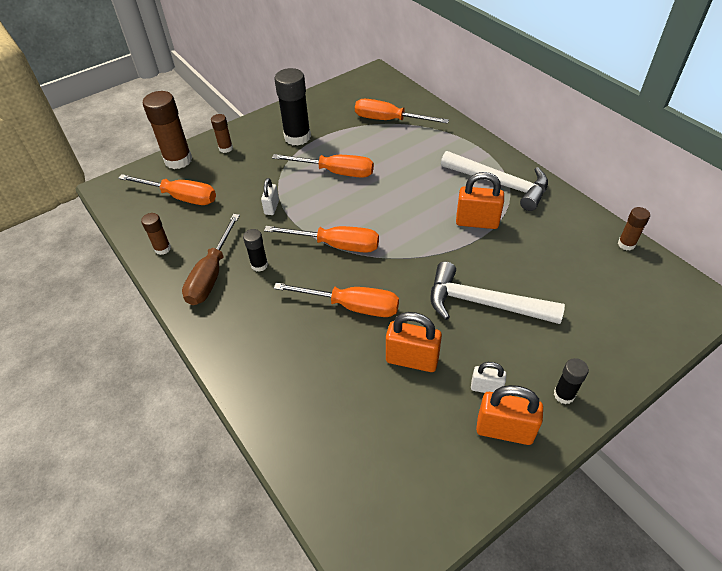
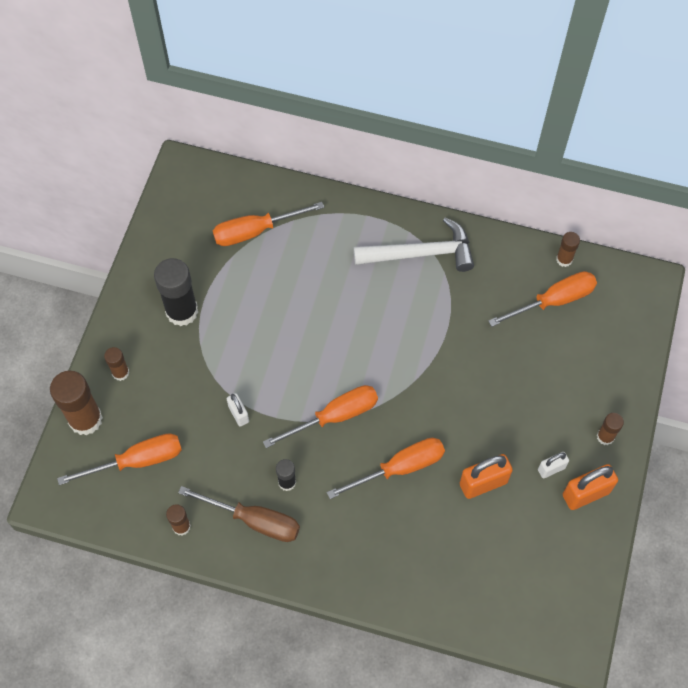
camera: 40 degrees left, 15 degrees up
(211, 274) = (254, 520): brown screwdriver -> brown screwdriver turned 45 degrees counterclockwise
(335, 172) = (261, 333): orange screwdriver -> orange screwdriver (553, 301)
(477, 222) = (433, 312): orange padlock -> none
(483, 303) = (497, 394): white hammer -> none
(564, 395) = (605, 437): black glue stick -> brown glue stick

